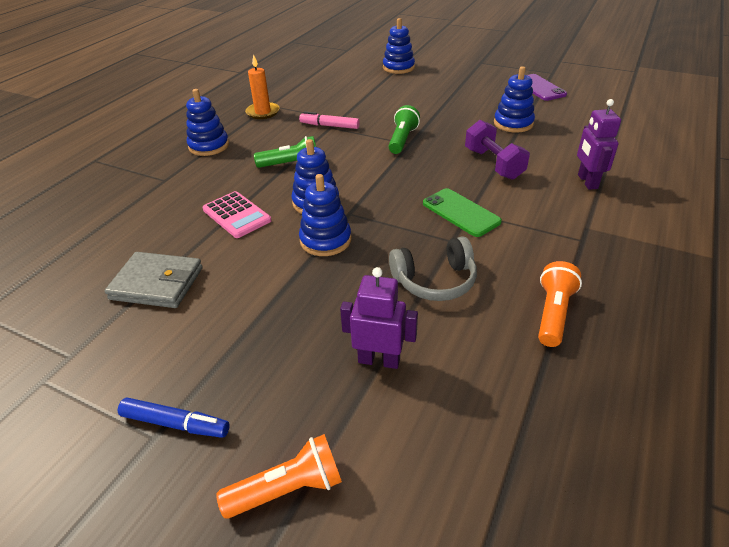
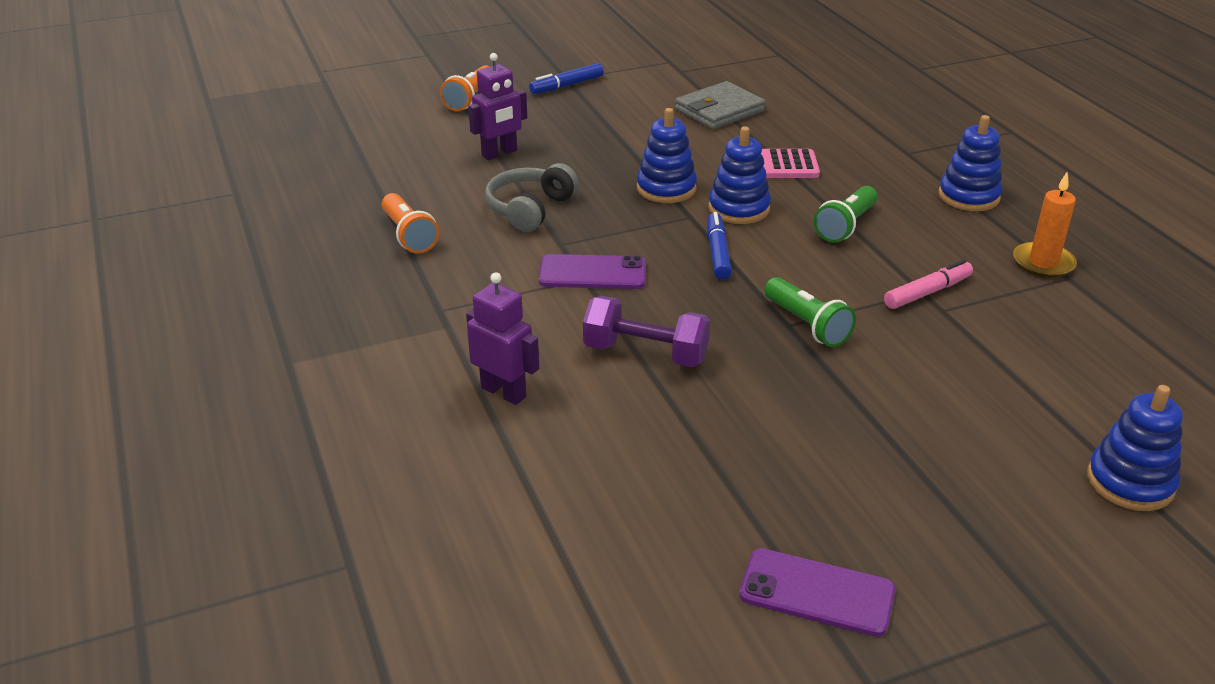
camera: 130 degrees right, 5 degrees down
(376, 186) = (717, 253): none -> blue marker
(461, 212) = (592, 273): green phone -> purple phone
(513, 123) = (723, 449): blue stacking toy -> none

